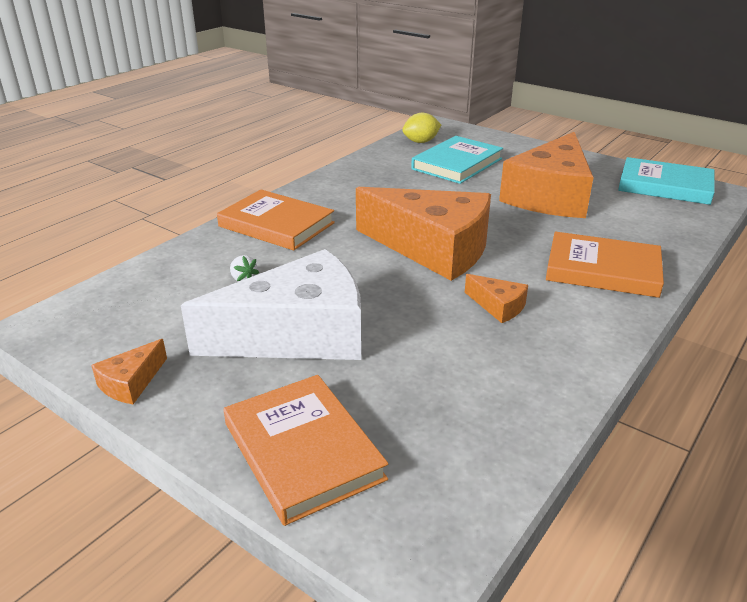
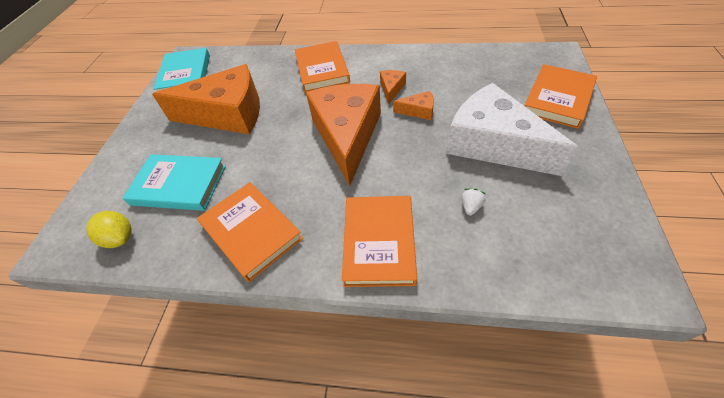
camera: 115 degrees left, 20 degrees up
(131, 383) = (609, 183): orange cheese -> orange cheese (418, 111)
(362, 181) = (251, 232): none -> orange book

